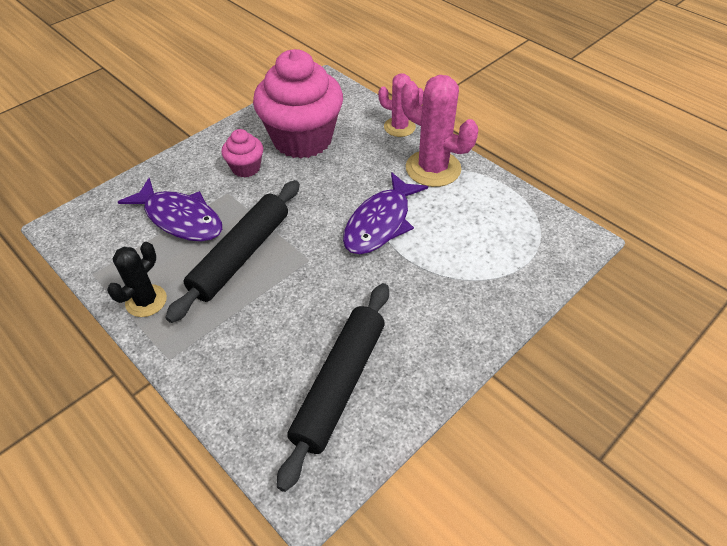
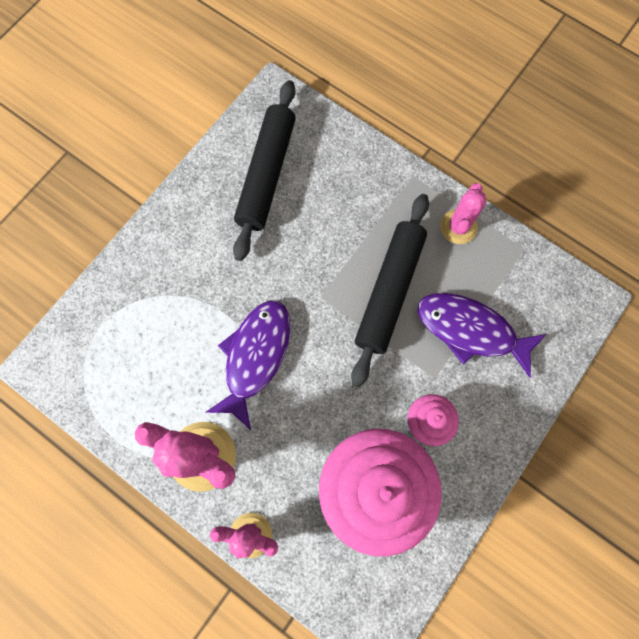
camera: 170 degrees right, 25 degrees up
(146, 301) = (458, 227): black cactus -> pink cactus

